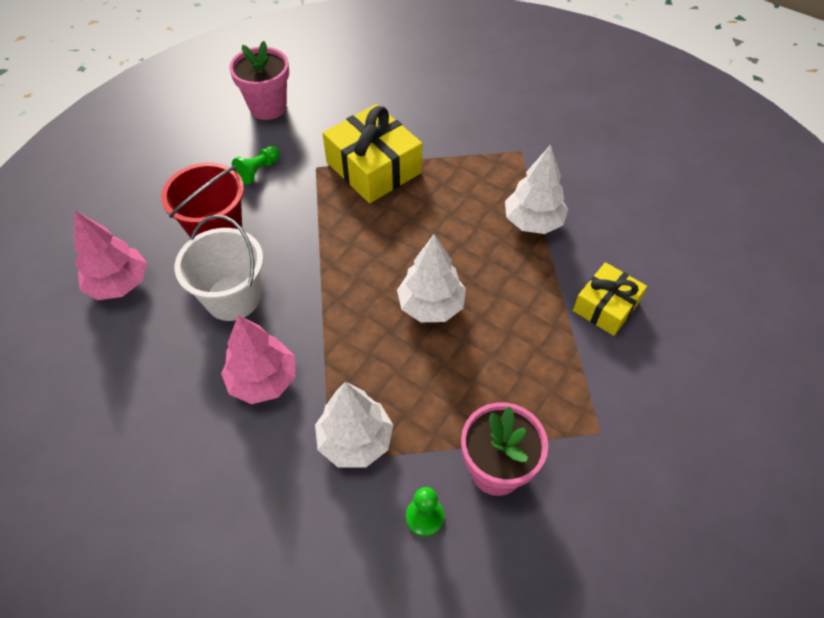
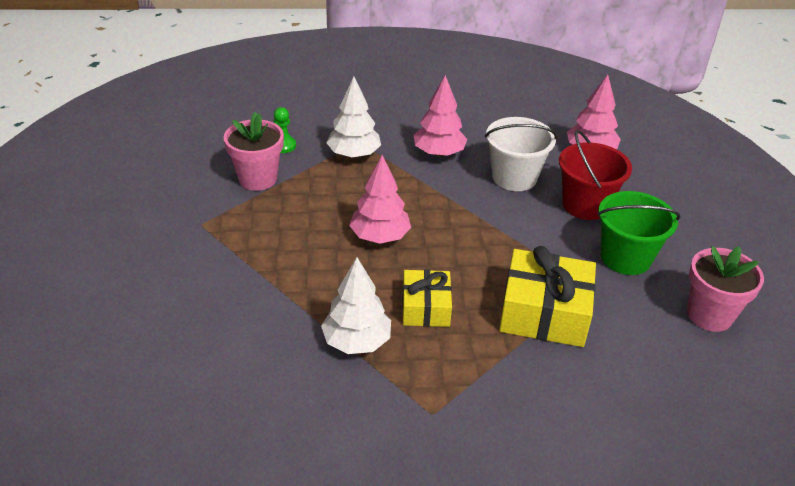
camera: 140 degrees right, 15 degrees down
(258, 171) = (625, 257): green pawn -> green bucket
(431, 305) = (380, 237): white tree -> pink tree
(606, 306) = (242, 303): yellow gift -> yellow gift (425, 307)

